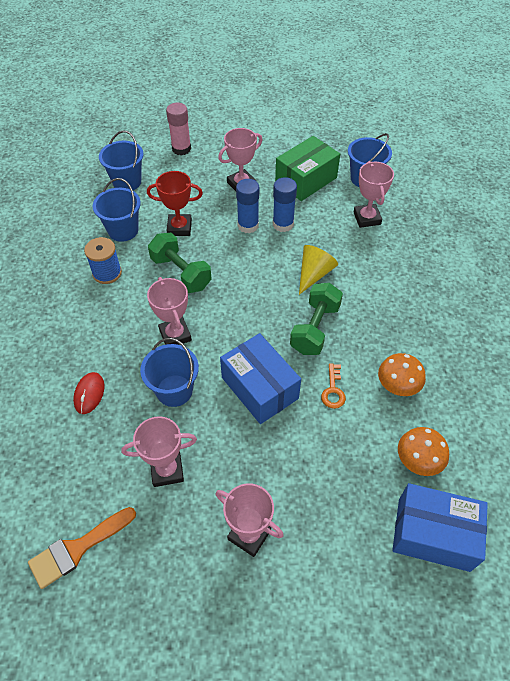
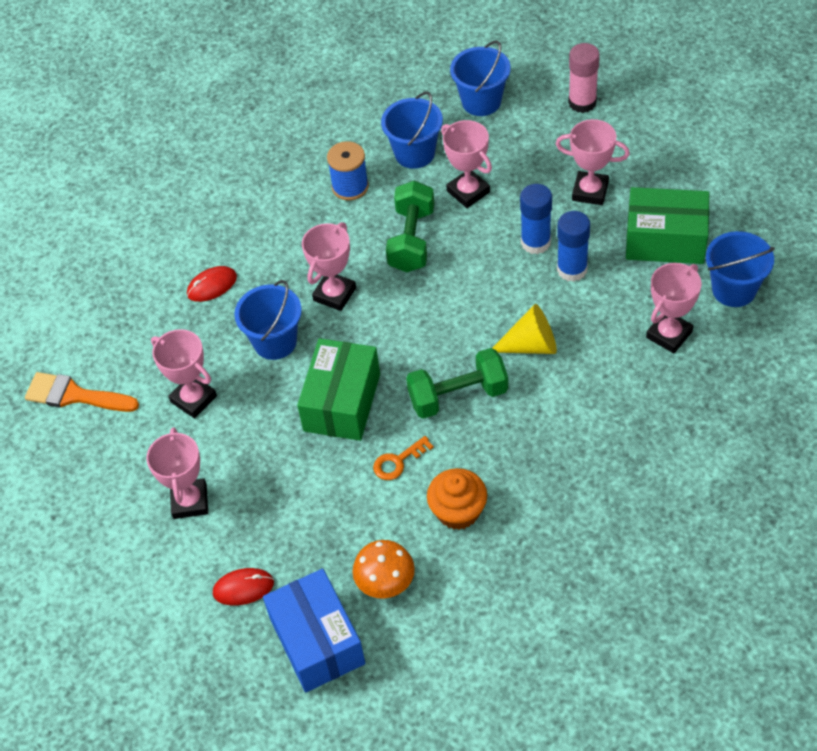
camera: 55 degrees right, 0 degrees up
(179, 227) = (468, 192): red trophy -> pink trophy
(259, 388) = (342, 402): blue box -> green box
(352, 551) = (243, 588): none -> red mouse
(397, 386) = (458, 511): orange mushroom -> orange cupcake

